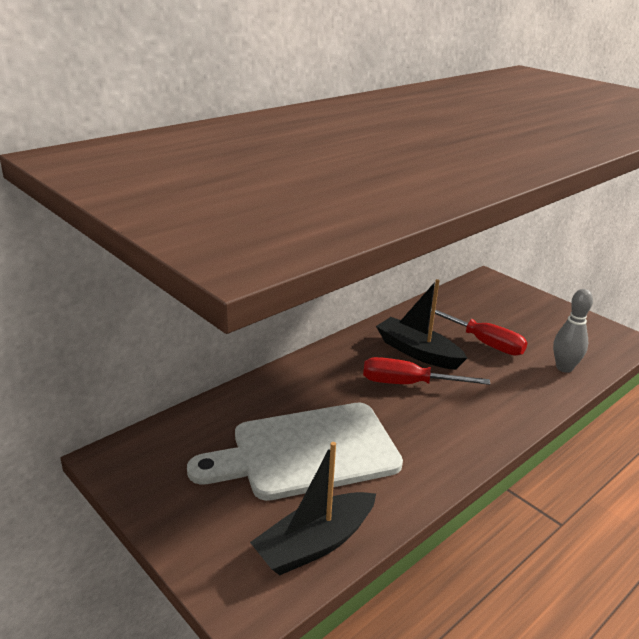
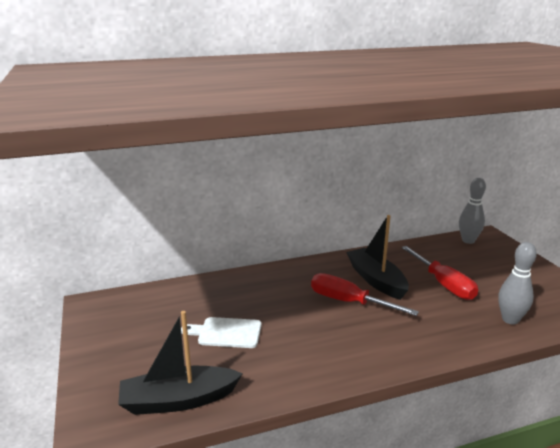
camera: 25 degrees right, 5 degrees down
(306, 452) = (226, 333): white cutting board -> white cutting board, size x0.47
(475, 288) = (468, 241): none -> grey bowling pin

